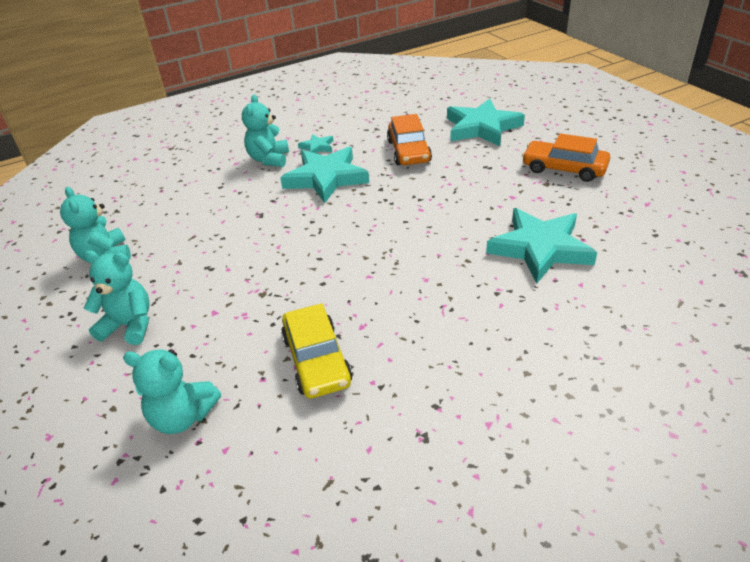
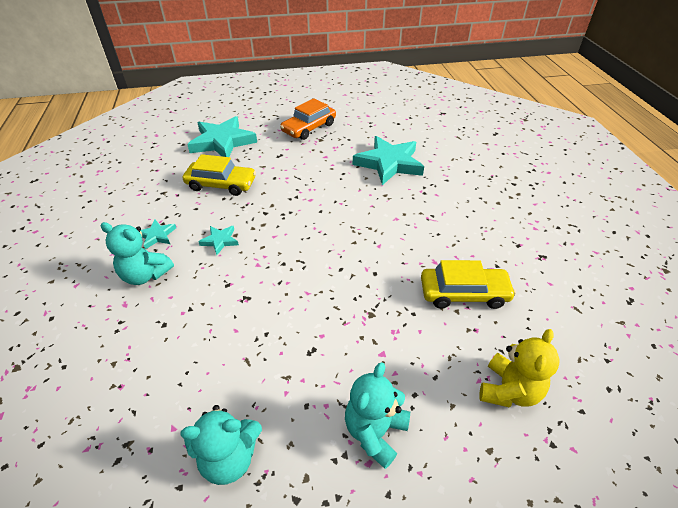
camera: 75 degrees left, 5 degrees up
(183, 417) = (509, 390): turquoise teddy bear -> yellow teddy bear
(326, 178) = (220, 241): turquoise star -> turquoise star, size x0.46
(408, 151) = (221, 184): orange car -> yellow car

